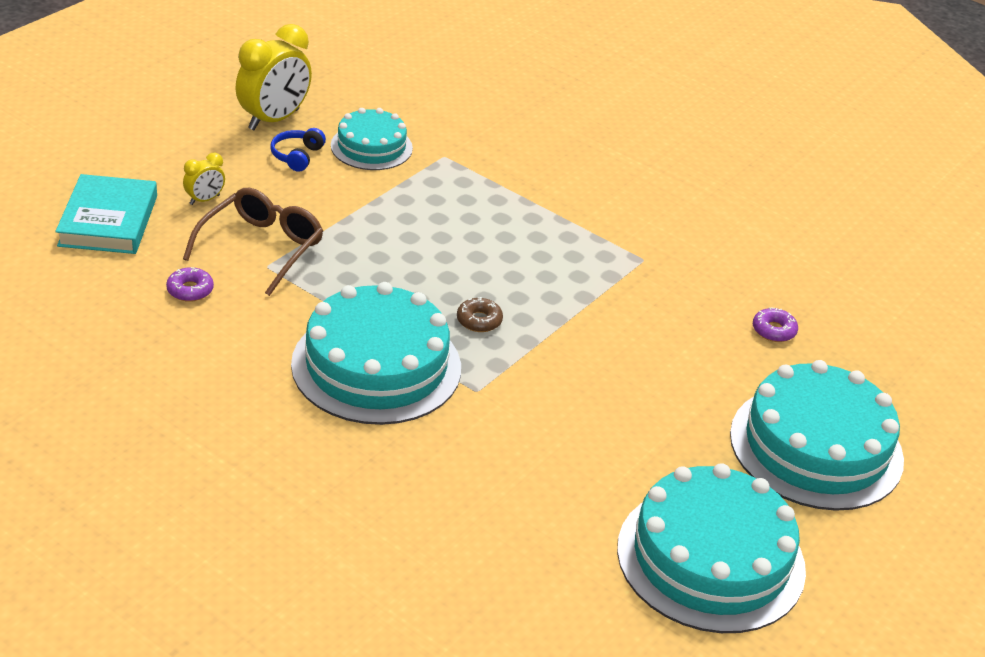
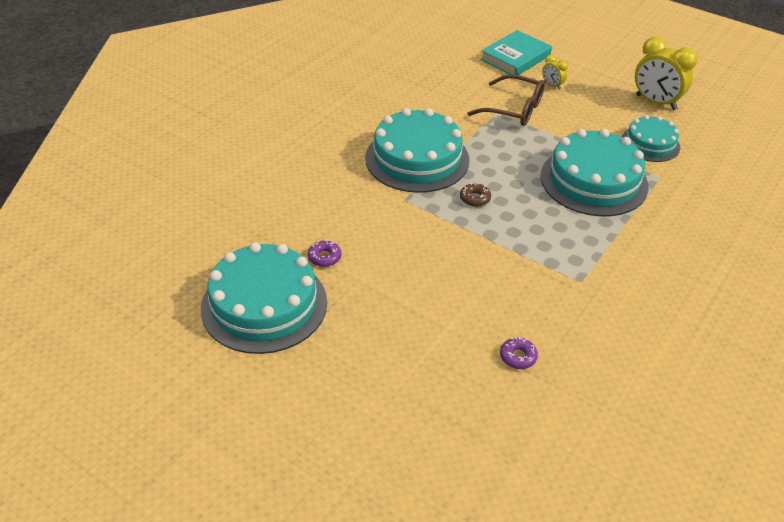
camera: 90 degrees right, 5 degrees up
(108, 221) = (515, 58): turquoise book -> turquoise book turned 45 degrees counterclockwise
(190, 290) = (464, 89): purple donut -> purple donut (324, 257)
(297, 156) = (619, 114): blue headphones -> none
(816, 447) = (382, 372): turquoise cake -> turquoise cake (593, 181)

